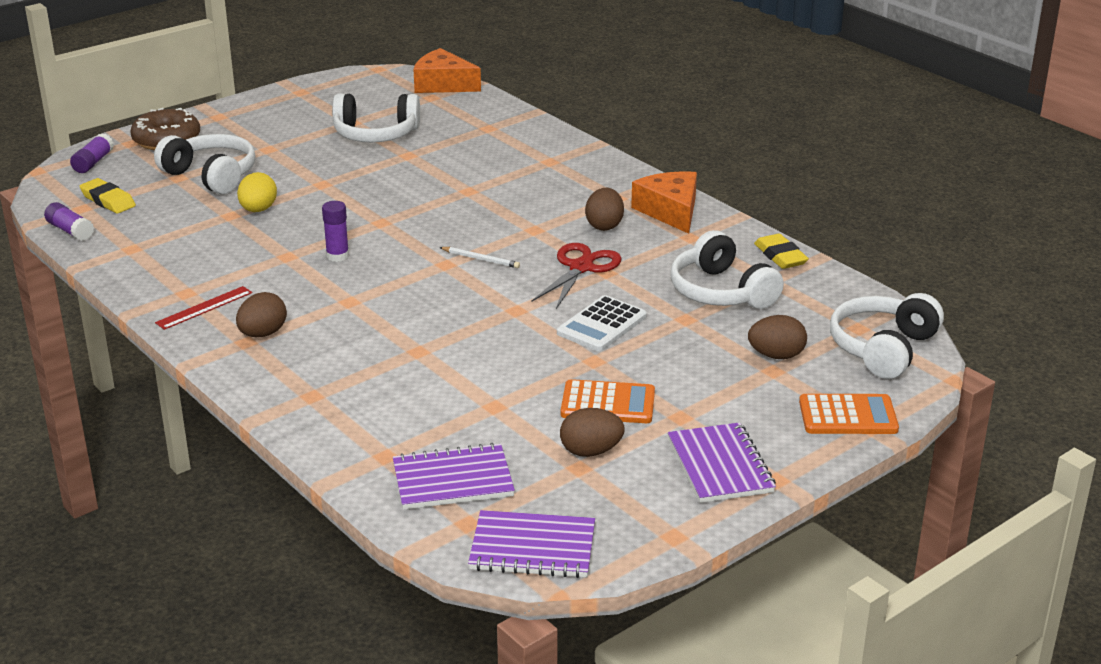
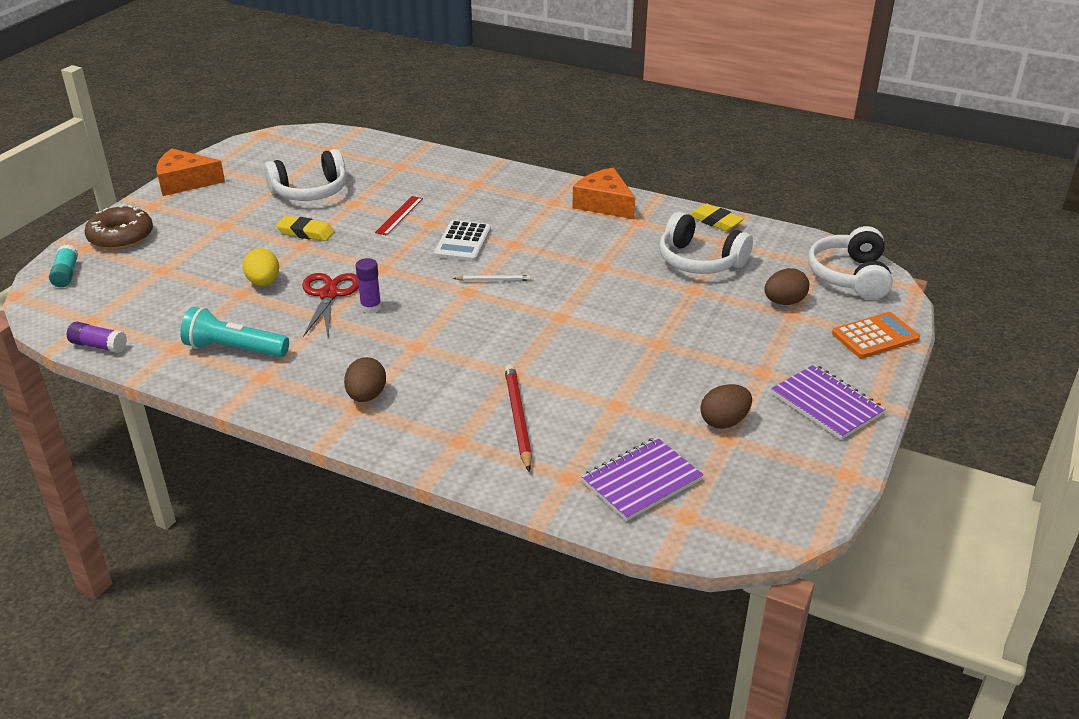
camera: 25 degrees left, 5 degrees up
(93, 162) = (66, 274): purple glue stick -> turquoise glue stick
(108, 200) = (112, 307): yellow eraser -> yellow eraser (306, 232)
(182, 263) = (234, 349): none -> turquoise flashlight
(204, 308) = (292, 386): red ruler -> red ruler (399, 215)
(211, 176) = (192, 261): white headphones -> none
(386, 391) = (518, 418): none -> red pencil
(443, 84) = (330, 136): orange cheese -> orange cheese (185, 182)
(532, 548) = (755, 520): purple notebook -> none
(581, 267) = (578, 267): red scissors -> red scissors (329, 294)
(601, 325) = (637, 311): white calculator -> white calculator (463, 242)
(604, 225) = (565, 227): brown egg -> none
(608, 403) = (700, 377): orange calculator -> none

